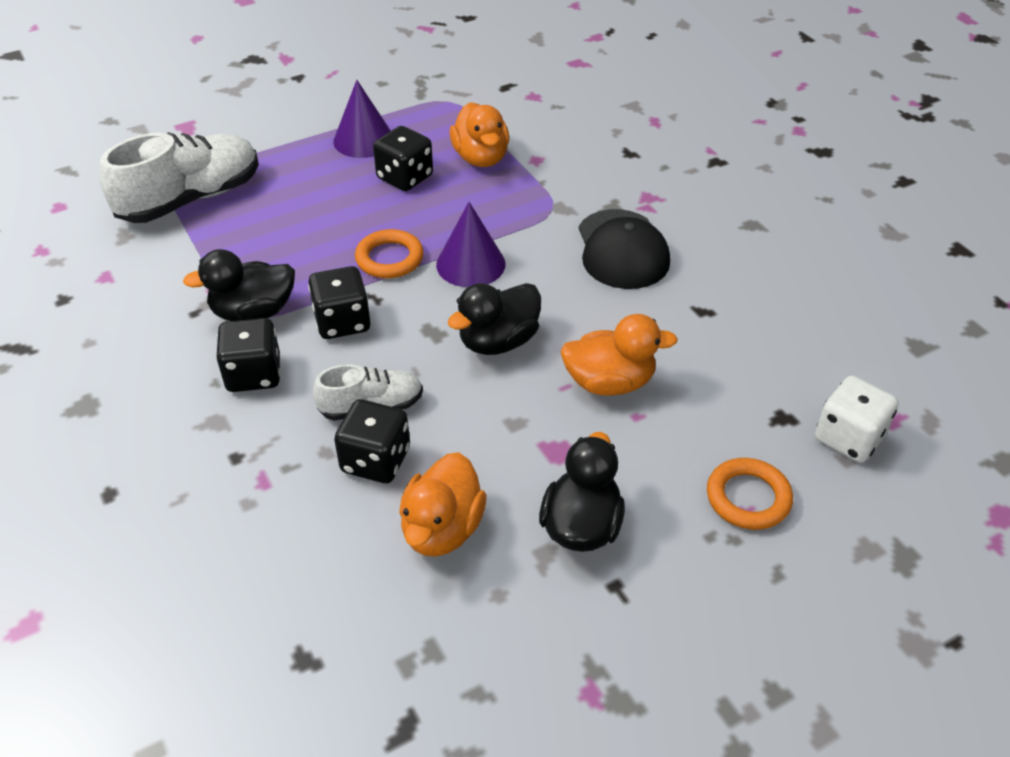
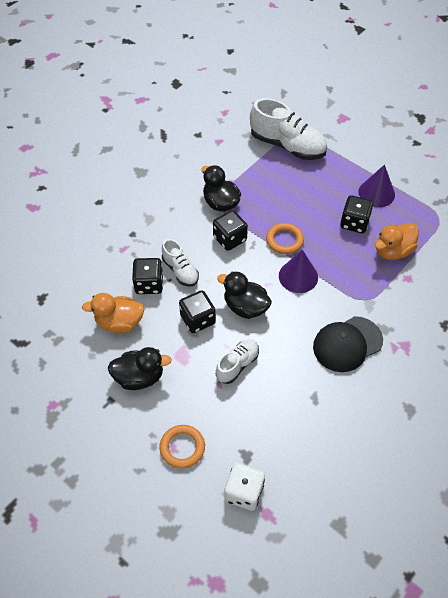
camera: 70 degrees right, 10 degrees up
(254, 374) = (182, 220): black dice -> black dice (198, 319)
(609, 382) = (237, 365): orange duck -> white shoe

